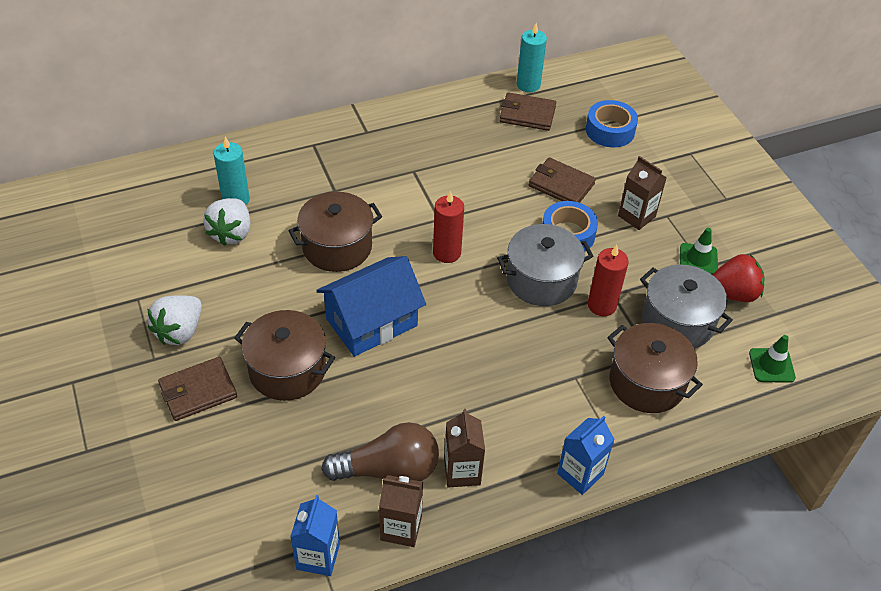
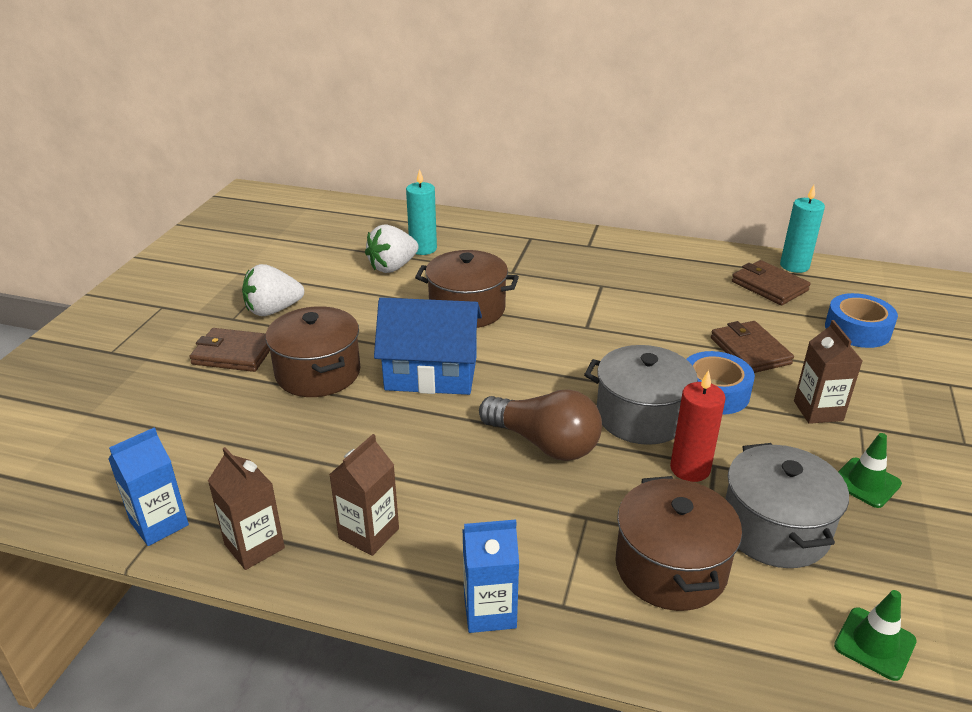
camera: 40 degrees right, 15 degrees down
(389, 470) = (305, 492): brown light bulb -> brown light bulb (545, 443)
(447, 253) = (564, 354): red candle -> none
(732, 293) = (885, 538): red strawberry -> none

